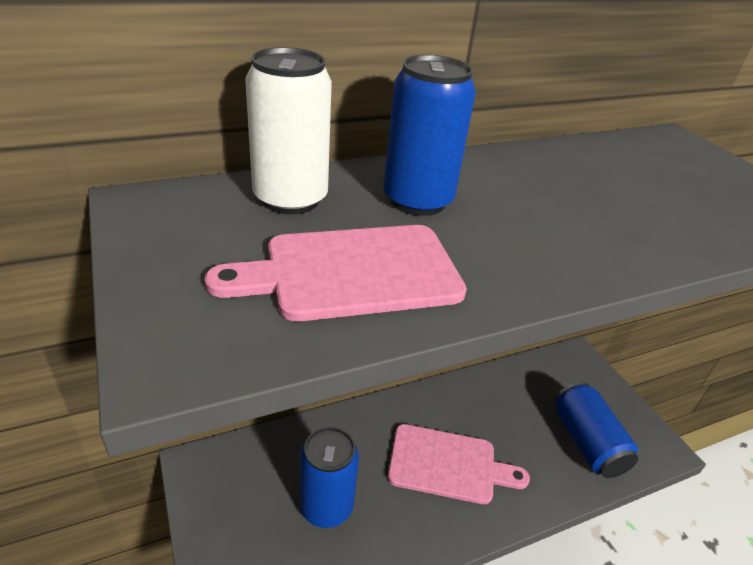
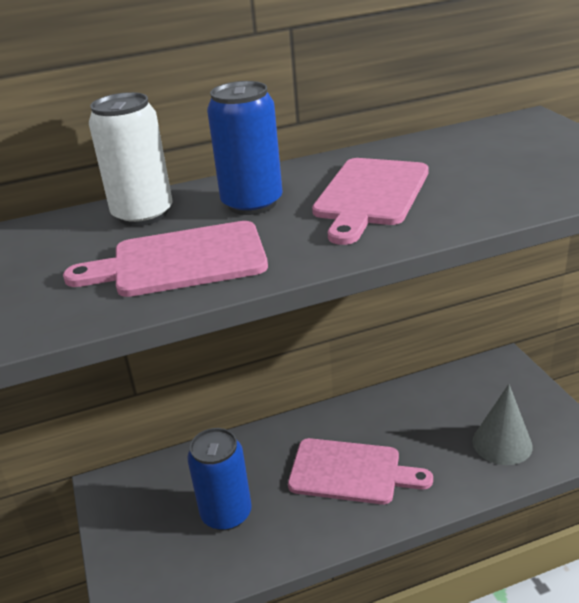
camera: 10 degrees right, 5 degrees down
(549, 207) = (370, 195): none -> pink cutting board
(587, 442) = (502, 443): blue can -> grey cone

